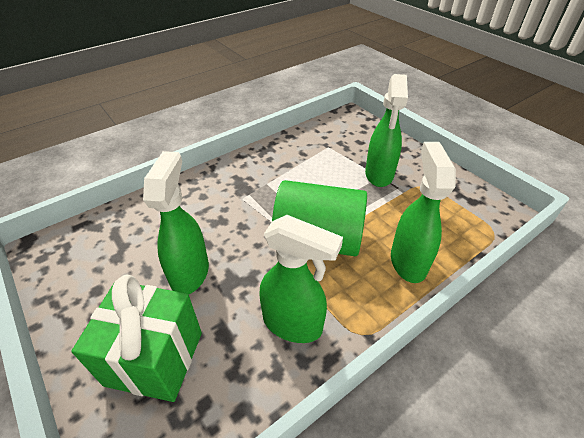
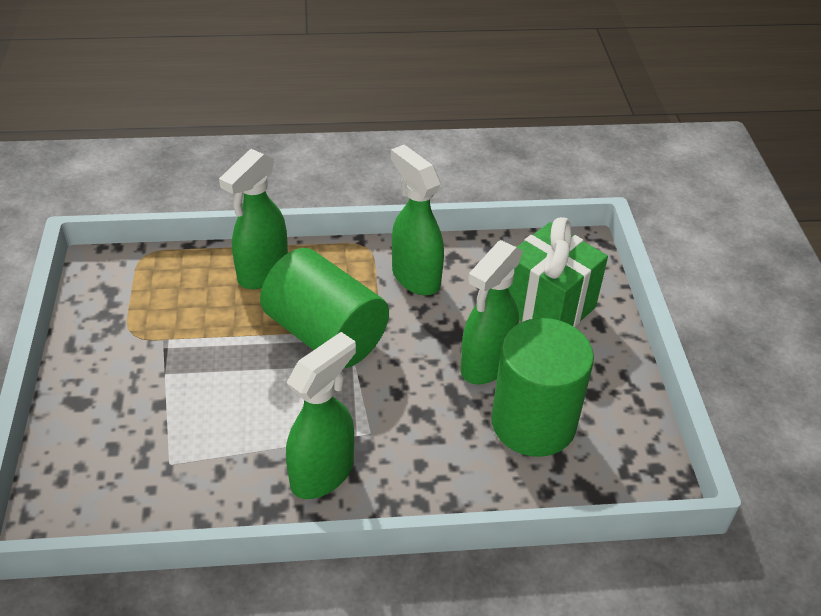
camera: 150 degrees left, 0 degrees up
(139, 248) = (533, 423): none -> green cylinder
(379, 175) = (164, 375): green spray bottle -> green spray bottle (323, 473)

